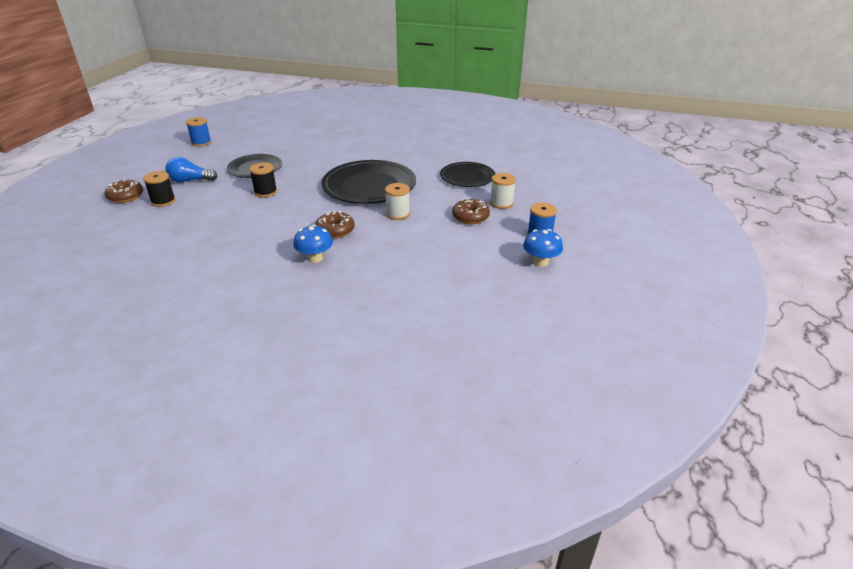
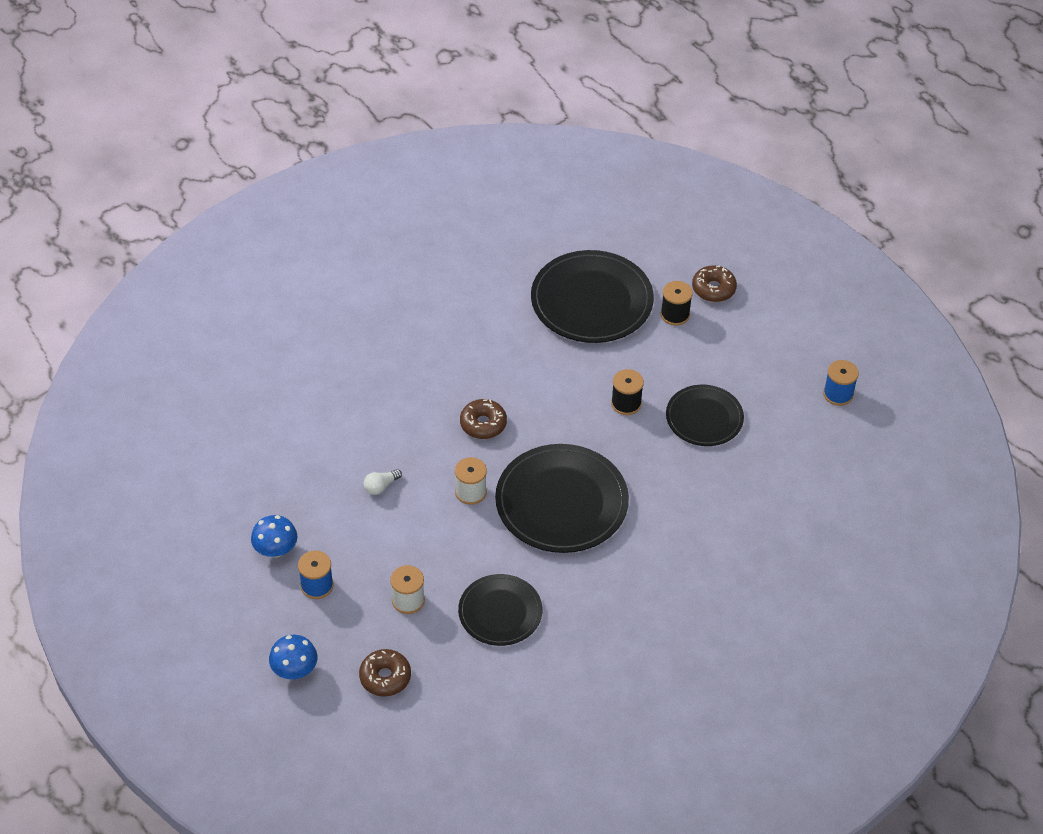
camera: 125 degrees right, 15 degrees up
(169, 233) = (591, 301): none -> black plate
(190, 181) = (714, 350): blue light bulb -> none
(315, 258) = (445, 386): blue mushroom -> blue mushroom (294, 670)
(435, 246) = (381, 486): none -> white light bulb
(470, 217) = (406, 550): brown donut -> brown donut (385, 677)

